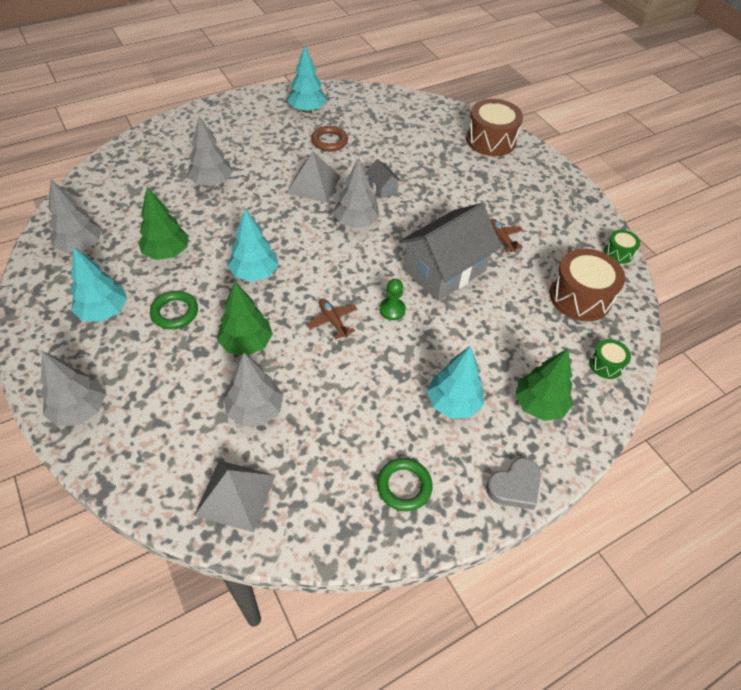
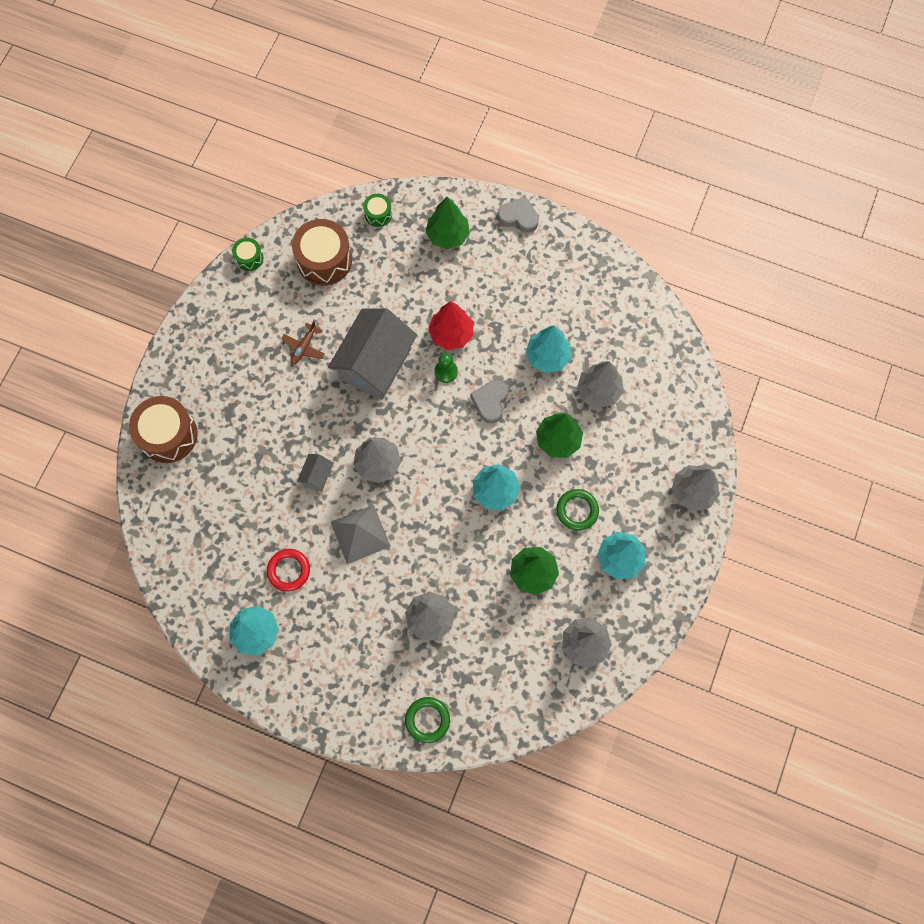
camera: 125 degrees left, 20 degrees up
(235, 495) = (656, 354): grey pyramid -> none
(329, 141) = (289, 570): brown ring -> red ring
(333, 321) = (490, 402): brown plane -> grey heart
(404, 486) = (571, 272): green ring -> green ring (427, 720)
(425, 337) = (451, 334): none -> red tree
(444, 270) = (375, 364): grey house -> grey house turned 75 degrees counterclockwise
(453, 403) = (490, 283): turquoise tree -> turquoise tree (547, 357)

